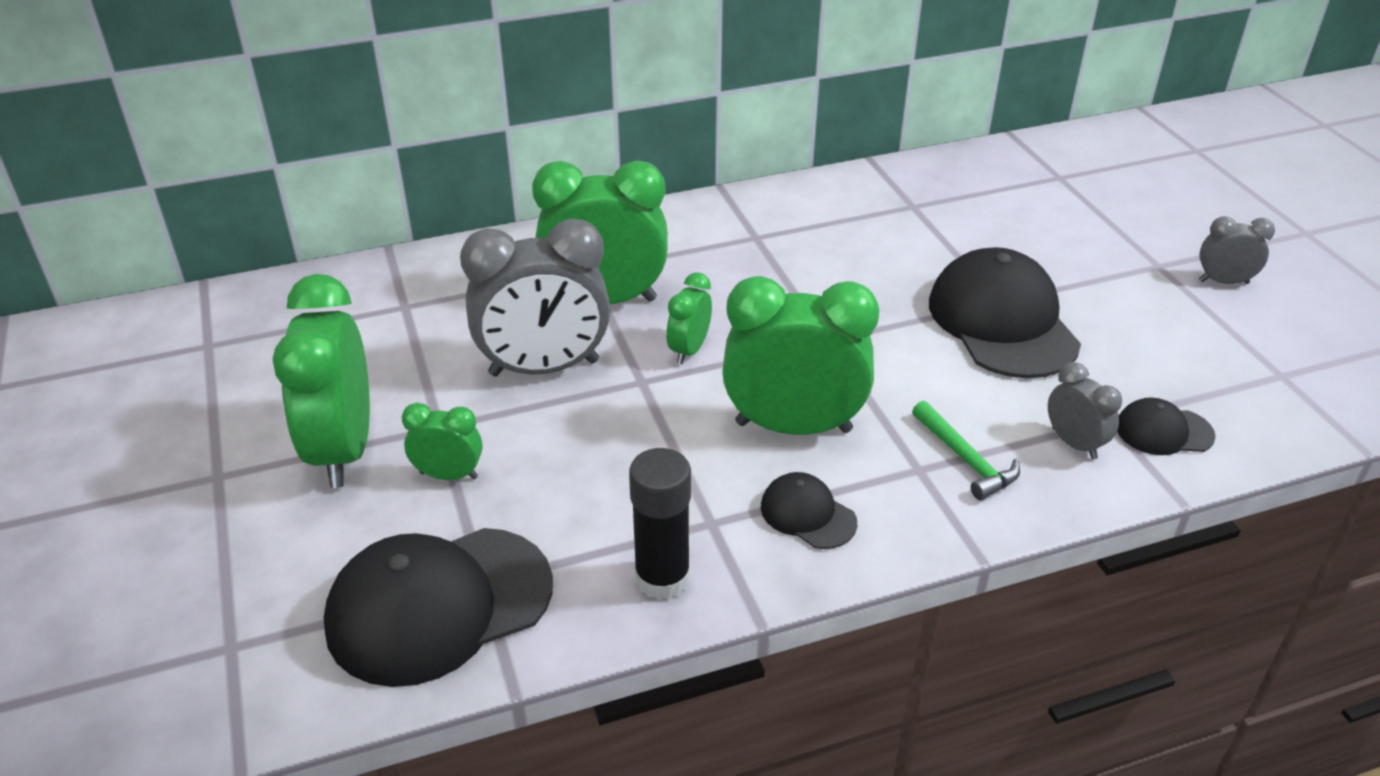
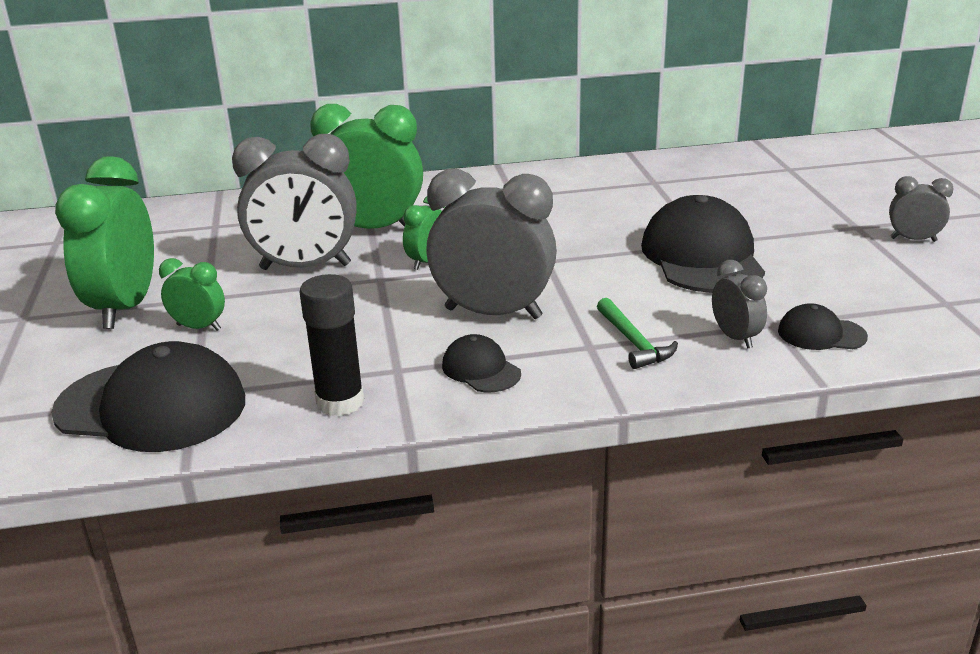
camera: 10 degrees right, 10 degrees down
(439, 605) = (151, 406): black cap -> black cap turned 150 degrees counterclockwise
(793, 427) = (493, 313): green clock -> grey clock

